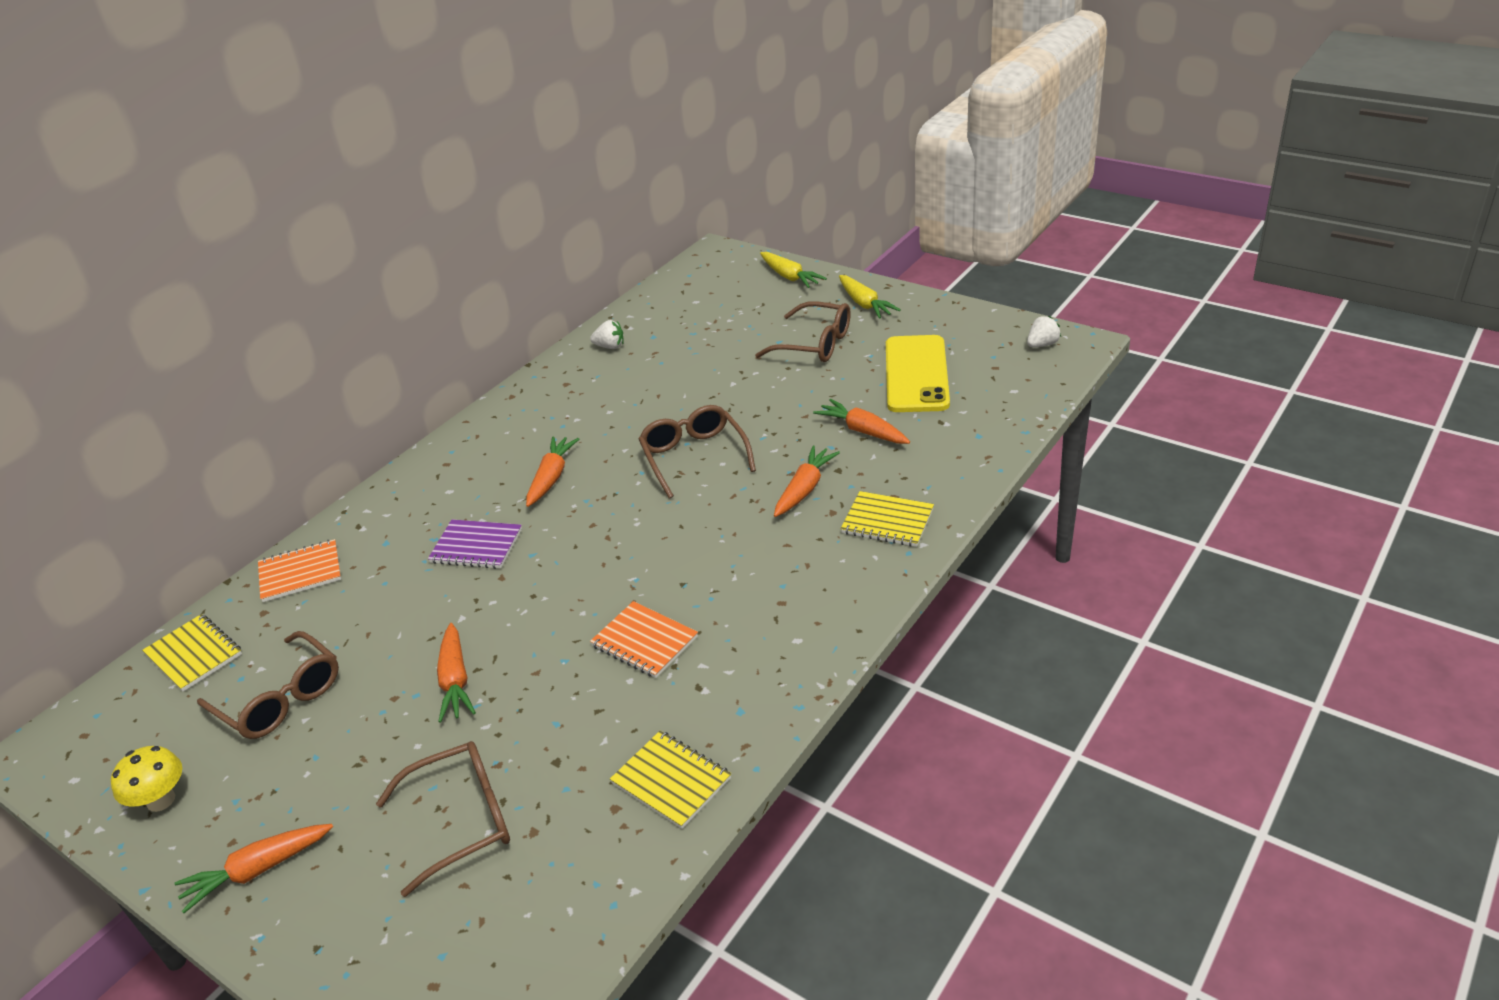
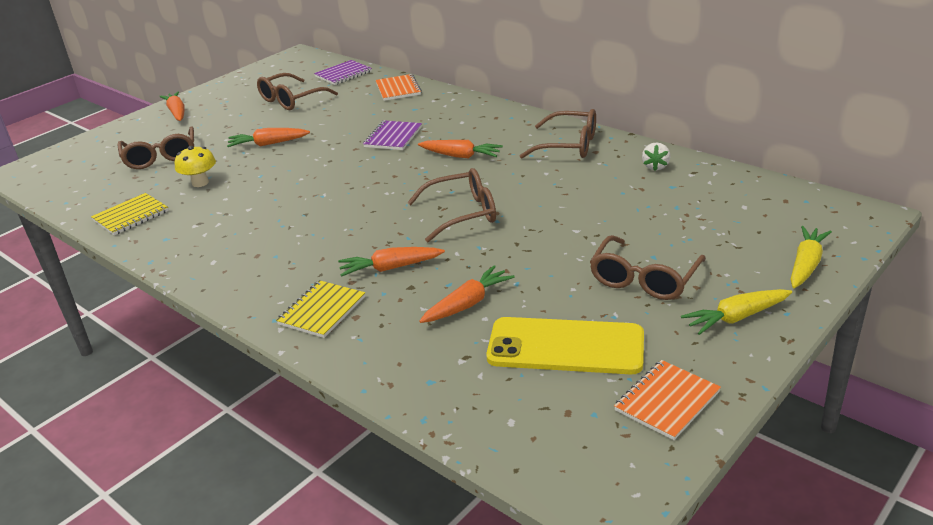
camera: 95 degrees right, 5 degrees down
(161, 800) = (242, 85): yellow mushroom -> yellow mushroom (200, 183)
(194, 654) = (343, 74): yellow notebook -> purple notebook
(546, 402) = (569, 145): none -> brown glasses
(644, 641) = (256, 202): orange notebook -> orange notebook (667, 401)
(789, 277) = (806, 265): yellow carrot -> yellow carrot turned 150 degrees clockwise
(804, 489) = (390, 268): orange carrot -> orange carrot turned 135 degrees clockwise
(1042, 344) = (616, 465): white strawberry -> none

